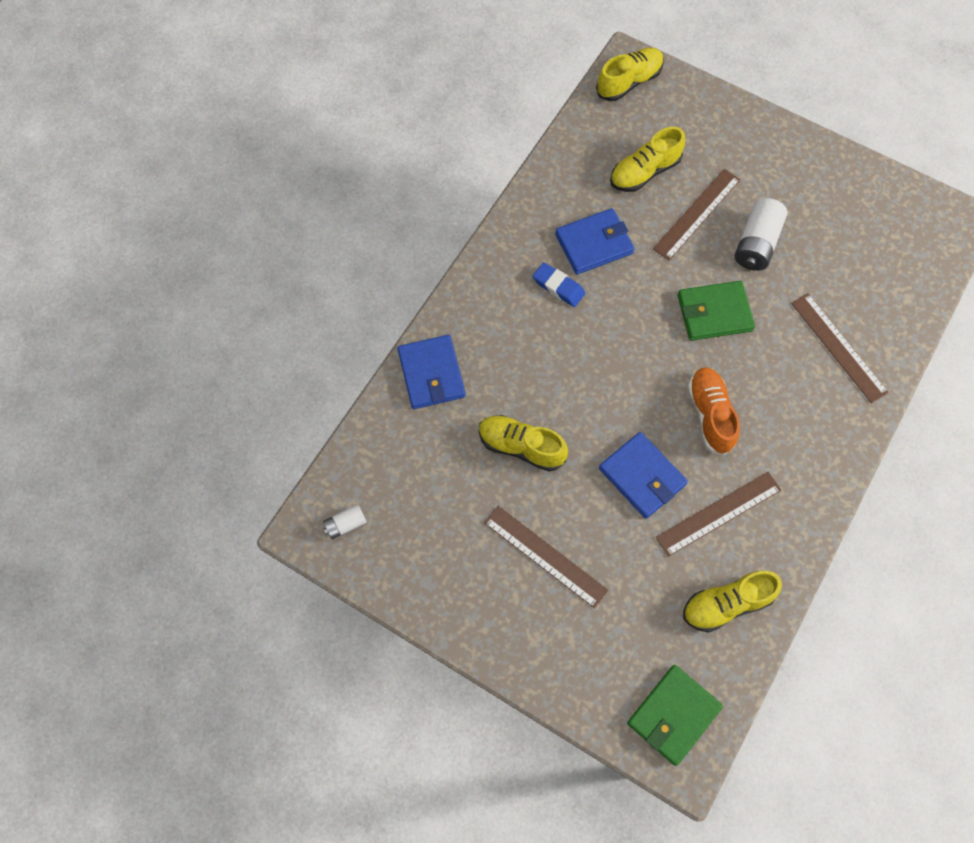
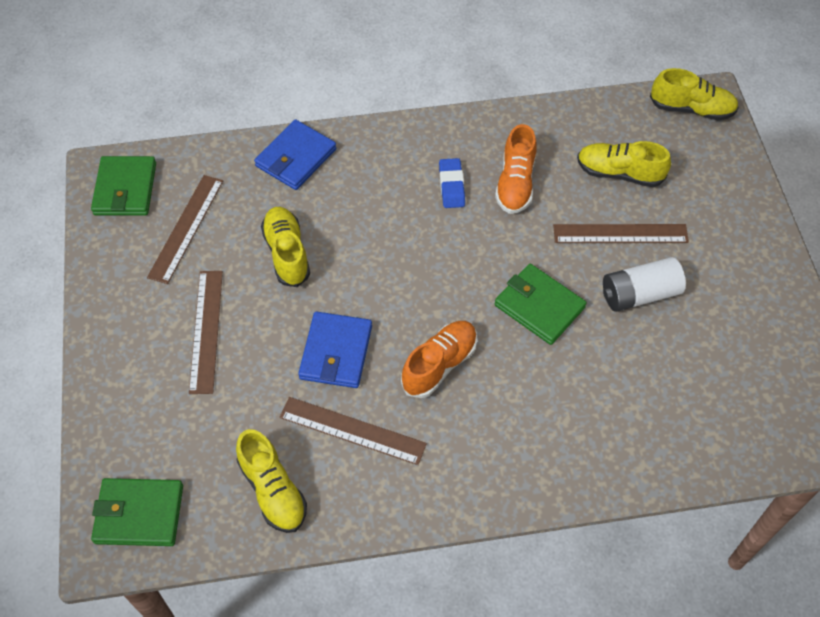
camera: 50 degrees right, 10 degrees down
(345, 524) = (125, 189): white battery -> green wallet
(594, 244) = (515, 183): blue wallet -> orange shoe
(726, 604) = (273, 490): yellow shoe -> yellow shoe turned 150 degrees counterclockwise
(838, 347) = (604, 422): brown ruler -> brown ruler (186, 228)

